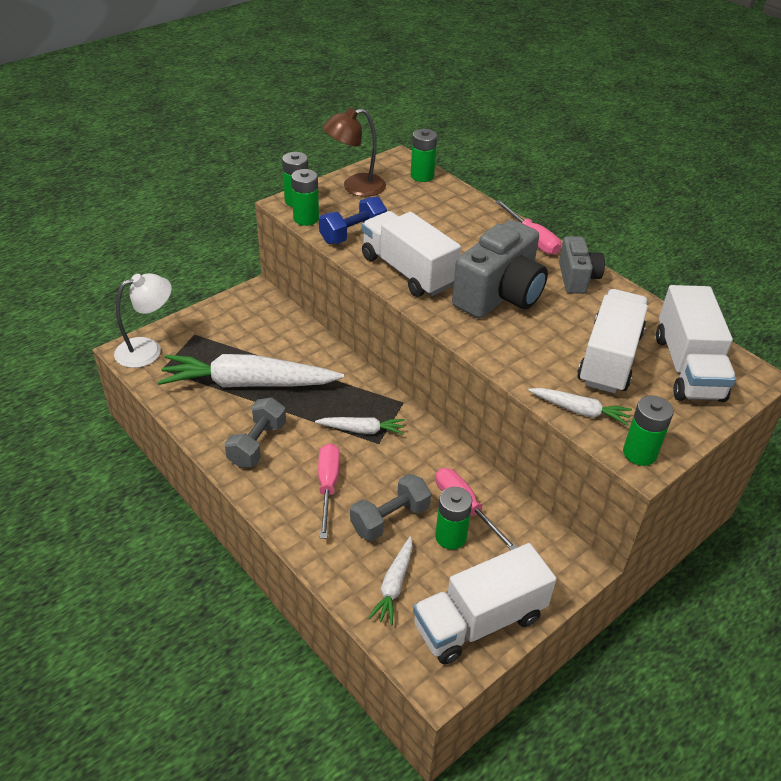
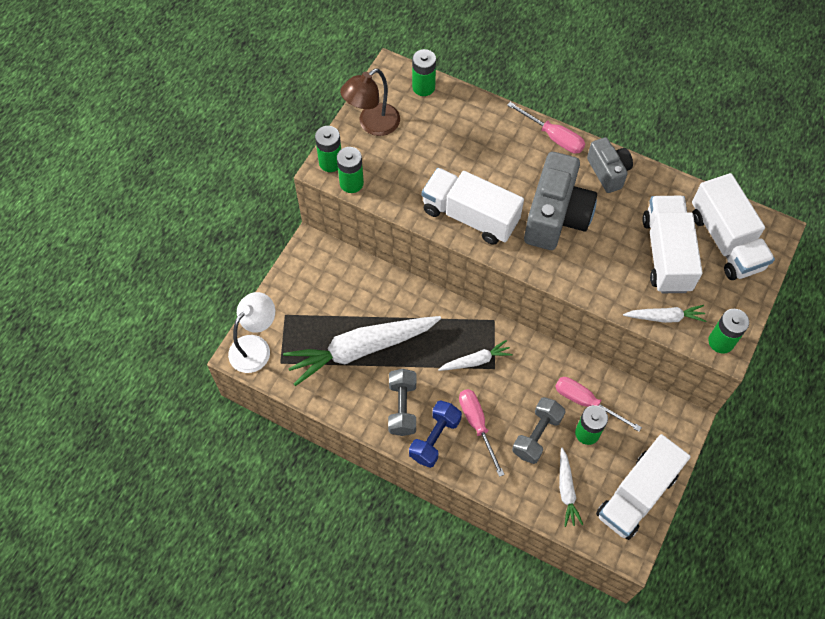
camera: 20 degrees left, 20 degrees up
(353, 234) = (402, 188): blue dumbbell -> blue dumbbell (435, 438)

